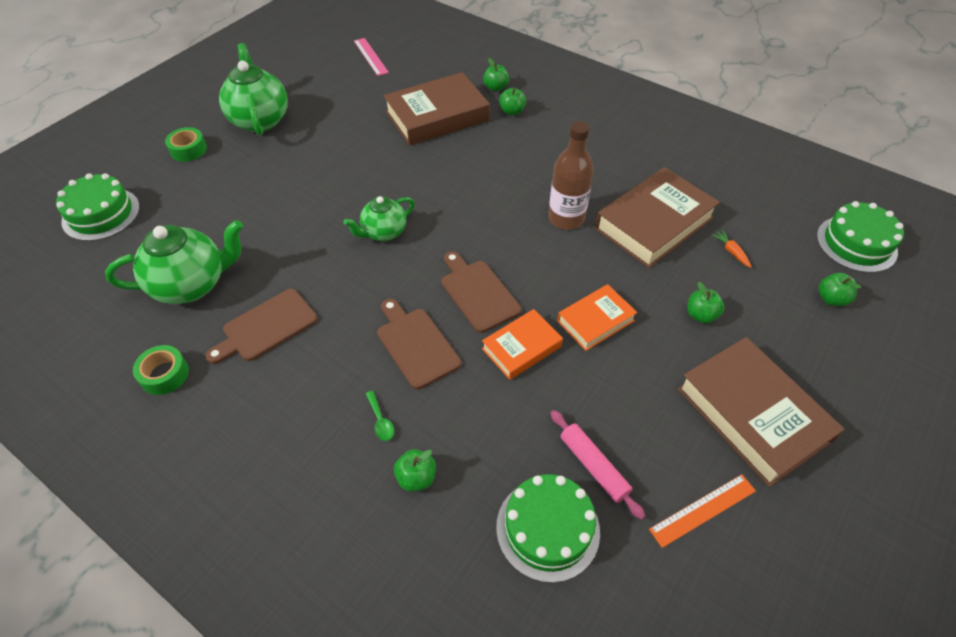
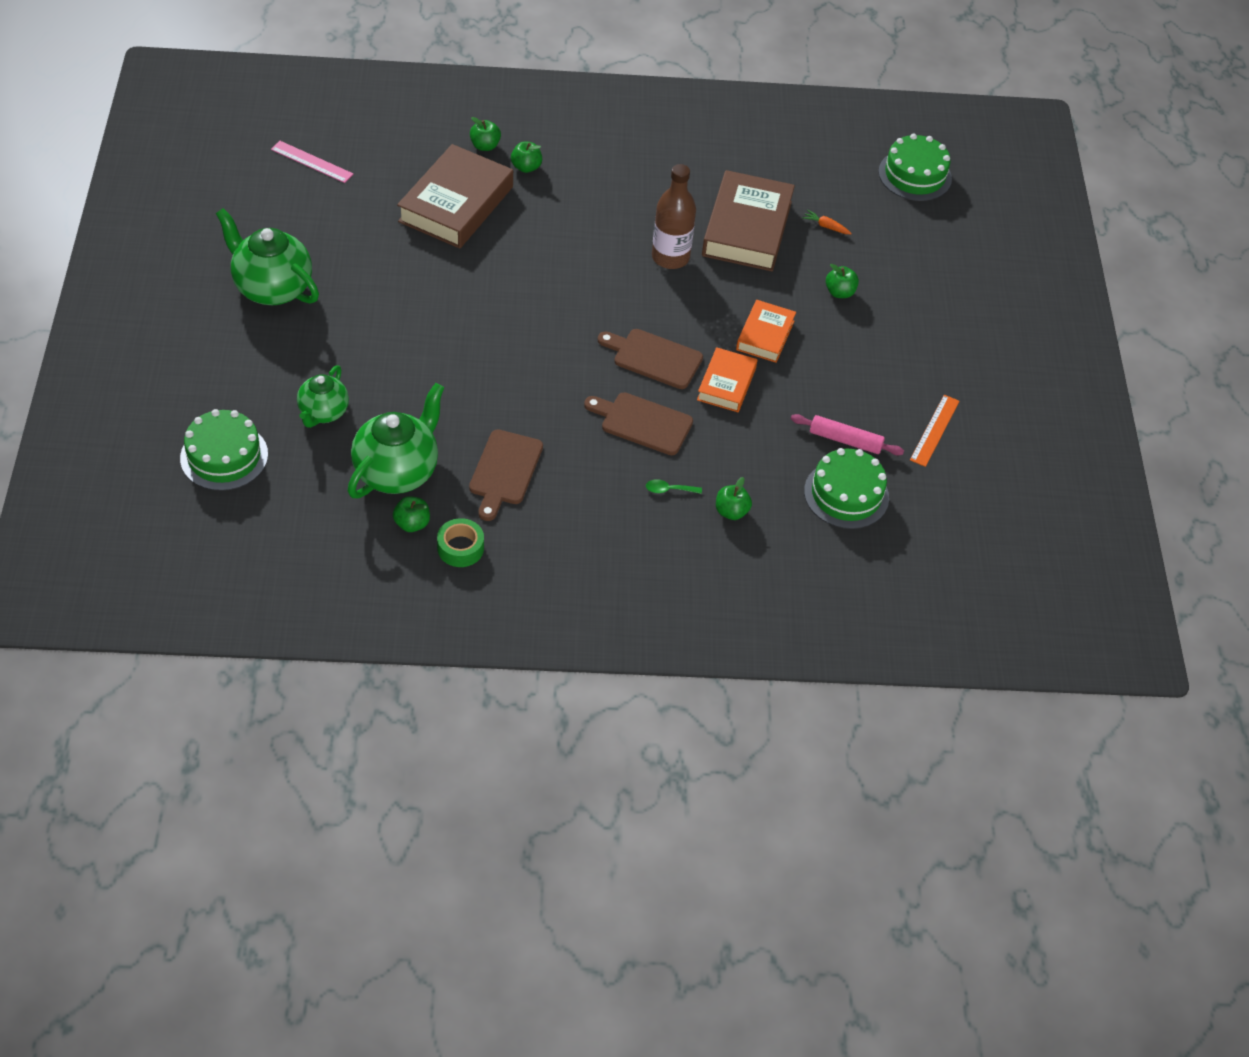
camera: 40 degrees left, 0 degrees up
(188, 150) = (233, 354): green tape -> none
(380, 421) = (669, 490): green spoon -> green spoon turned 150 degrees clockwise
(383, 232) = (522, 344): green teapot -> green teapot (323, 413)
(752, 415) = (924, 351): brown book -> none
(831, 299) = (924, 233): green apple -> green apple (412, 524)

